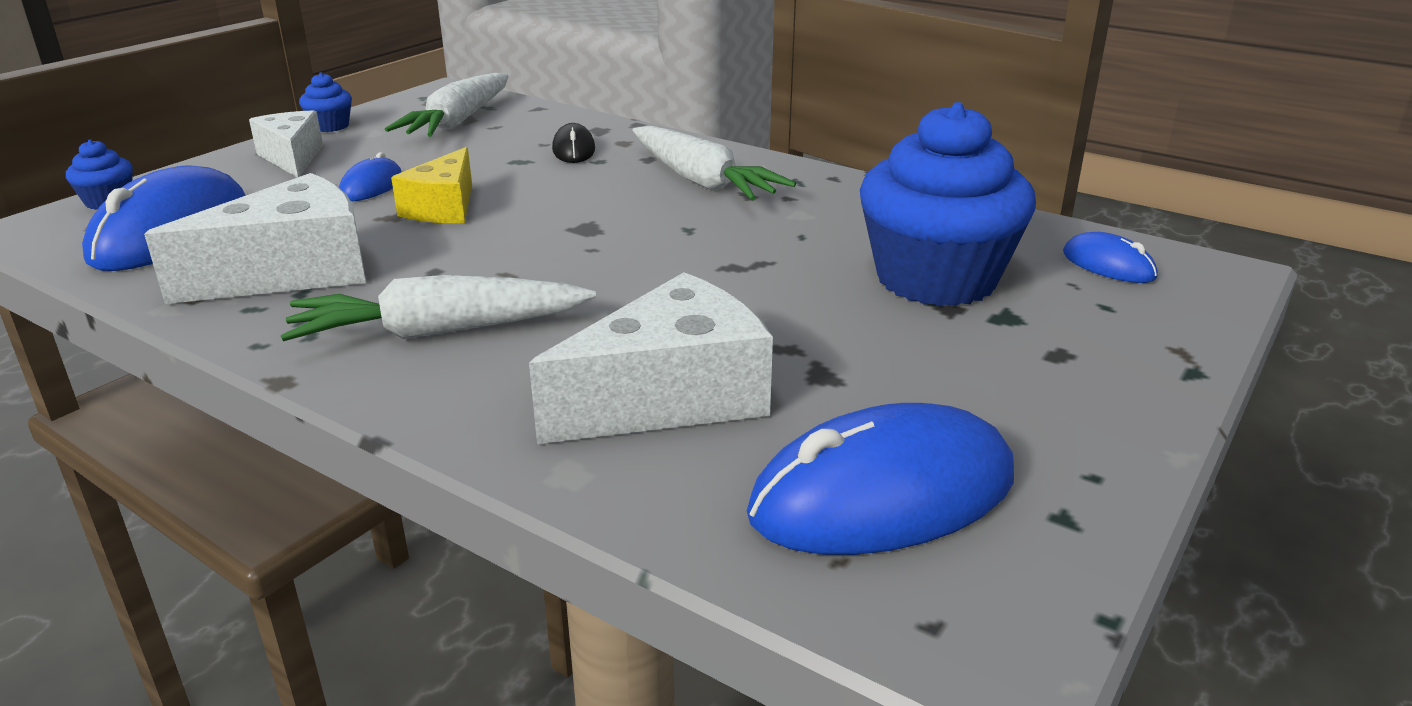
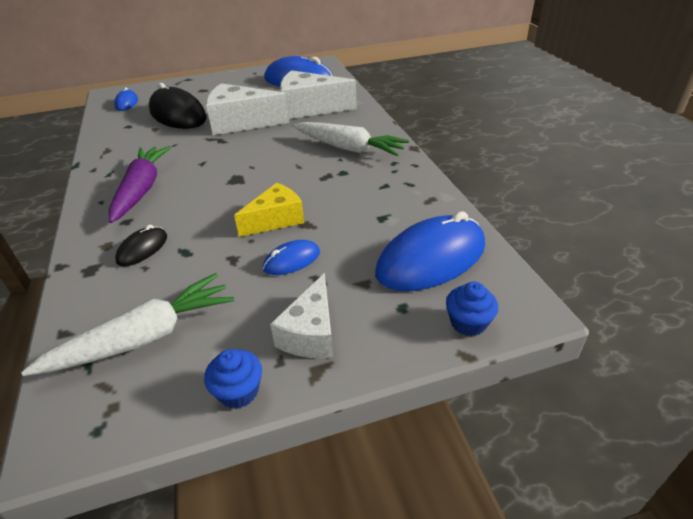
camera: 140 degrees left, 10 degrees up
(292, 272) = (382, 199): white cheese -> white cheese (241, 123)
(701, 181) = (142, 189): white carrot -> purple carrot
(936, 279) = (178, 115): blue cupcake -> black mouse

